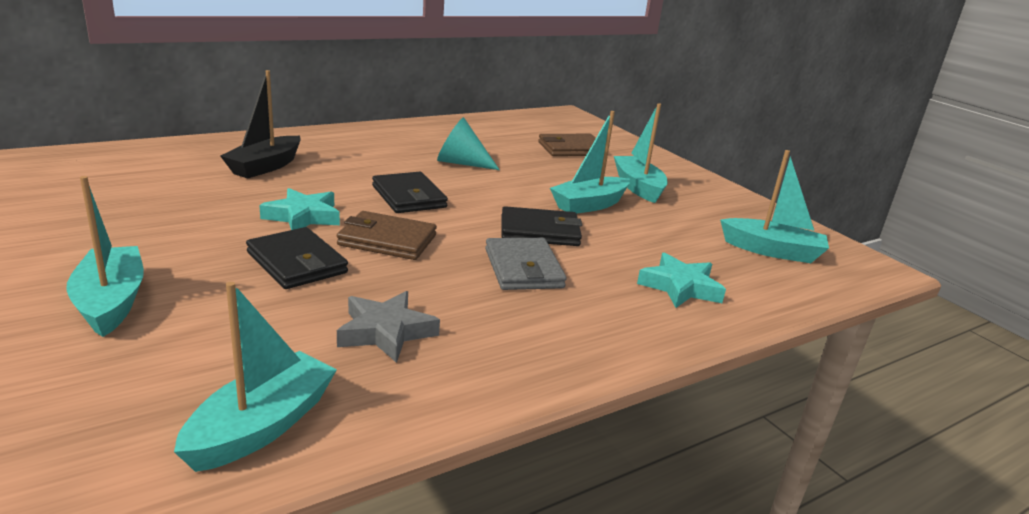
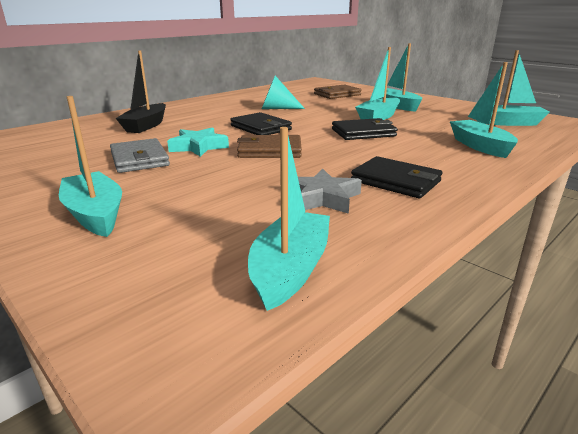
camera: 10 degrees left, 0 degrees up
(297, 263) = (219, 171): black wallet -> black wallet (396, 181)
(523, 268) = (375, 151): grey wallet -> grey wallet (139, 159)
(680, 287) = (479, 146): turquoise star -> turquoise boat

